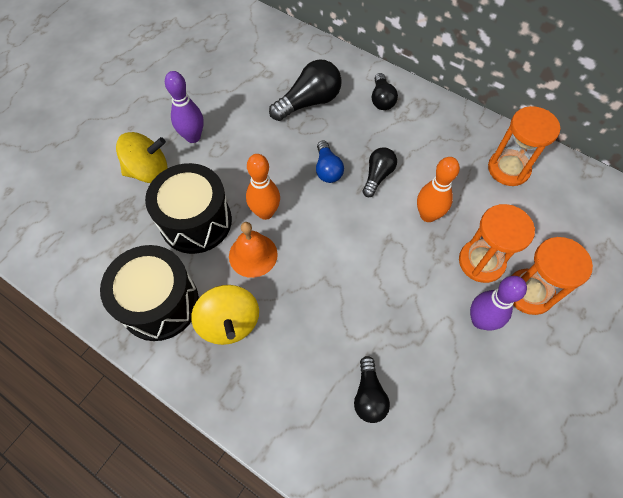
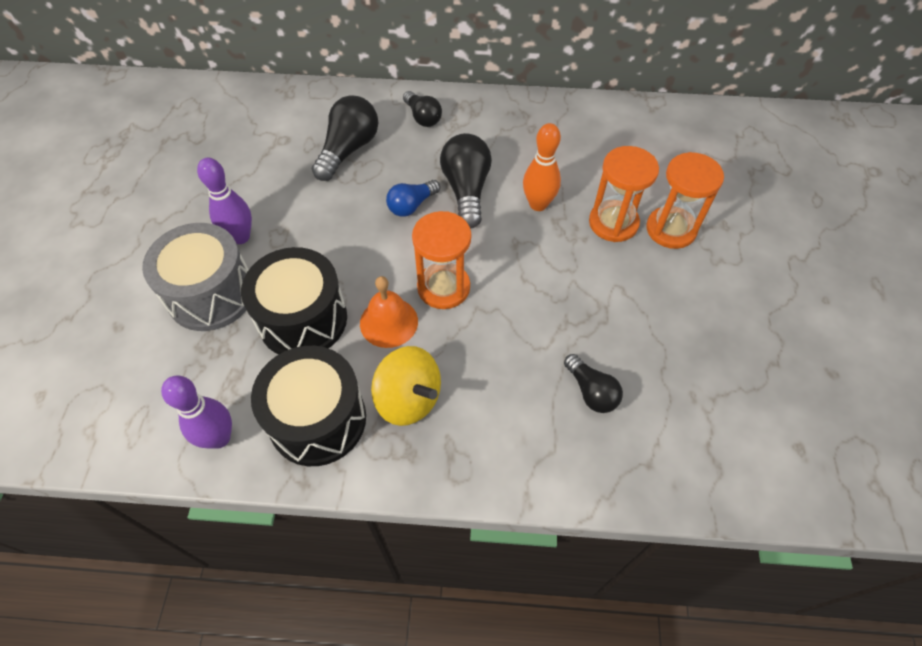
camera: 30 degrees left, 5 degrees down
(149, 171) = (211, 294): yellow spinning top -> grey drum
(265, 212) = (374, 275): orange bowling pin -> none
(327, 169) = (411, 205): blue light bulb -> blue light bulb turned 90 degrees clockwise
(377, 176) = (466, 190): black light bulb -> black light bulb, size x1.61
(480, 320) = (645, 274): purple bowling pin -> purple bowling pin (219, 438)
(508, 169) = (584, 131): orange hourglass -> orange hourglass (443, 287)

